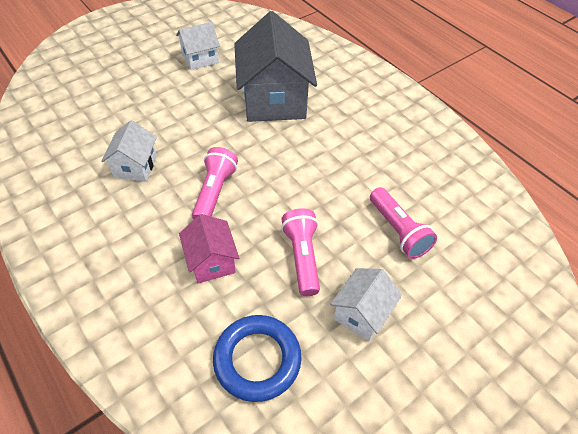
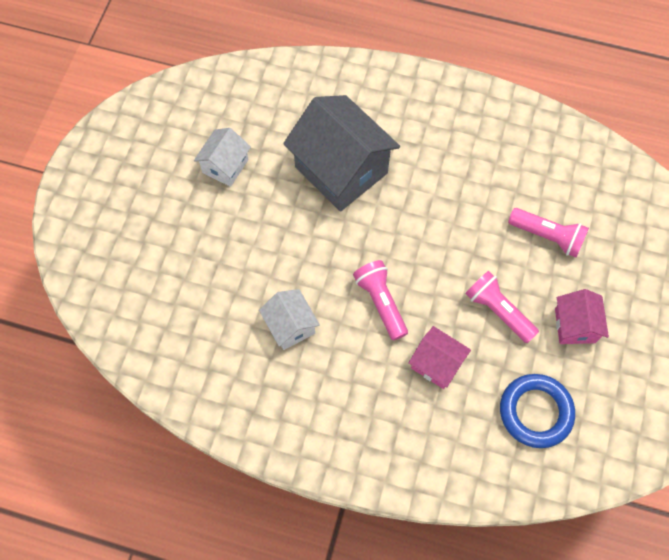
camera: 35 degrees left, 15 degrees up
(361, 313) = (574, 325): white house -> pink house

